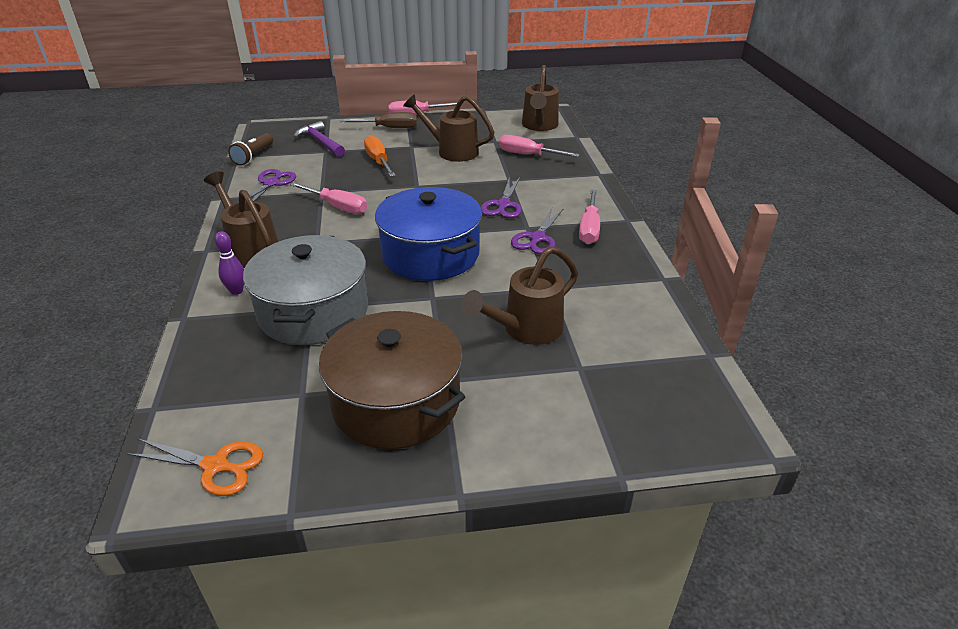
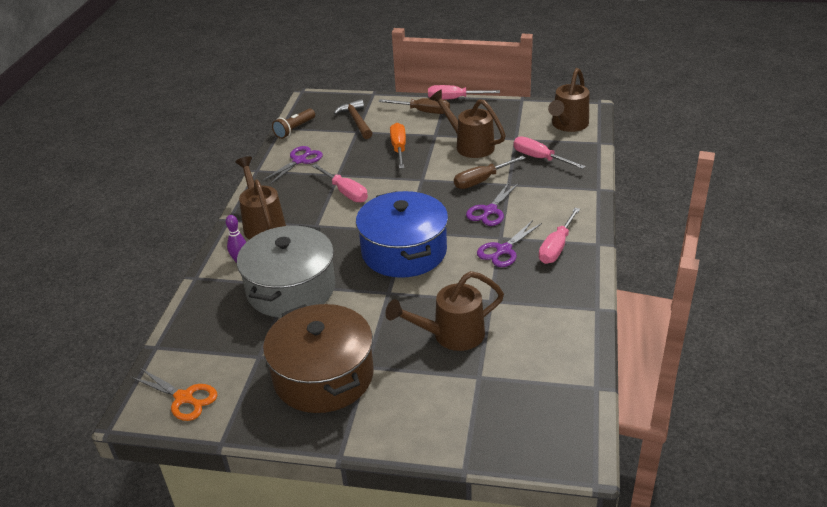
camera: 20 degrees right, 0 degrees up
(320, 142) = (356, 121): purple hammer -> brown hammer
(480, 180) = (482, 180): none -> brown screwdriver

